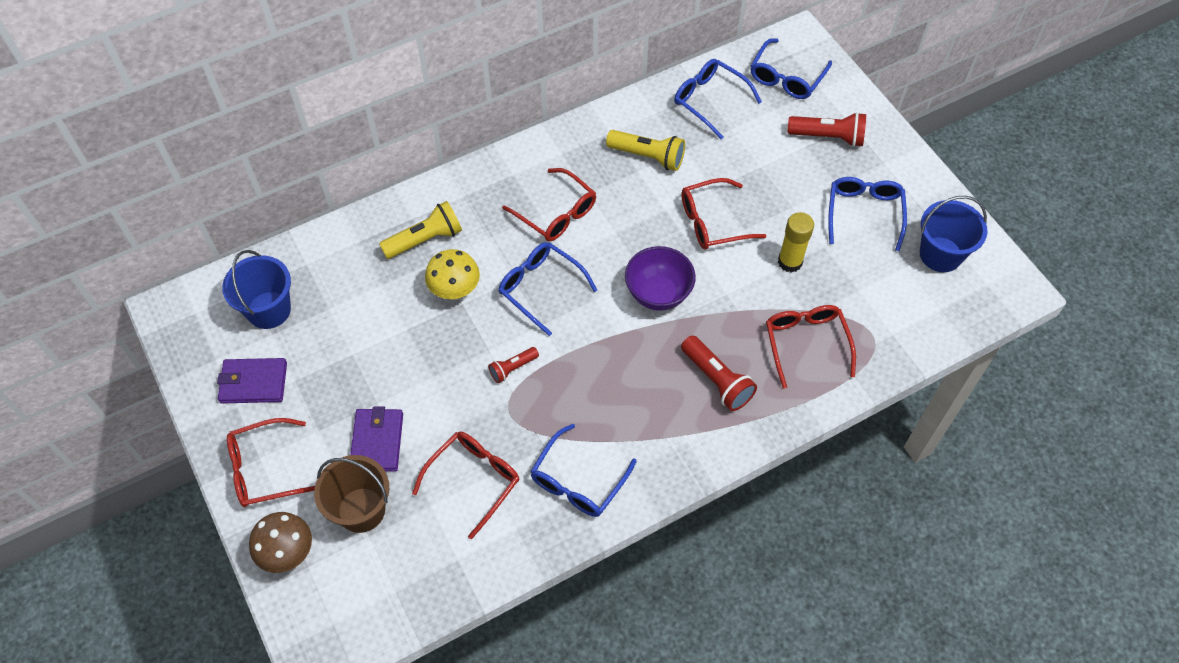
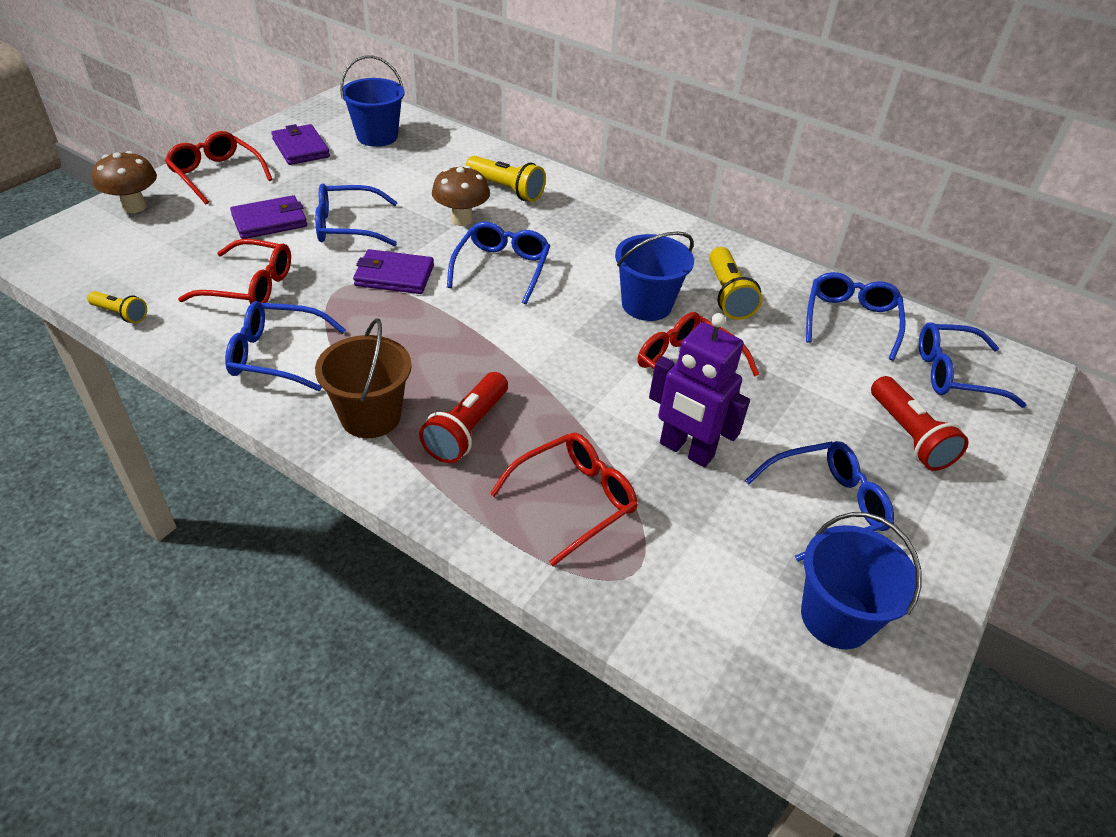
camera: 60 degrees right, 15 degrees down
(361, 510) = (192, 232): brown bucket -> brown bucket (371, 416)
(419, 381) = (348, 226): none -> blue glasses
(455, 291) = (461, 220): yellow mushroom -> brown mushroom
(466, 588) = (121, 314): none -> yellow flashlight
(512, 368) = (394, 276): red flashlight -> purple wallet
(556, 213) = (600, 254): red glasses -> none
(634, 212) = (646, 305): none -> blue bucket
(658, 294) = (554, 350): purple bowl -> none
(790, 262) = (686, 450): yellow glue stick -> purple robot

